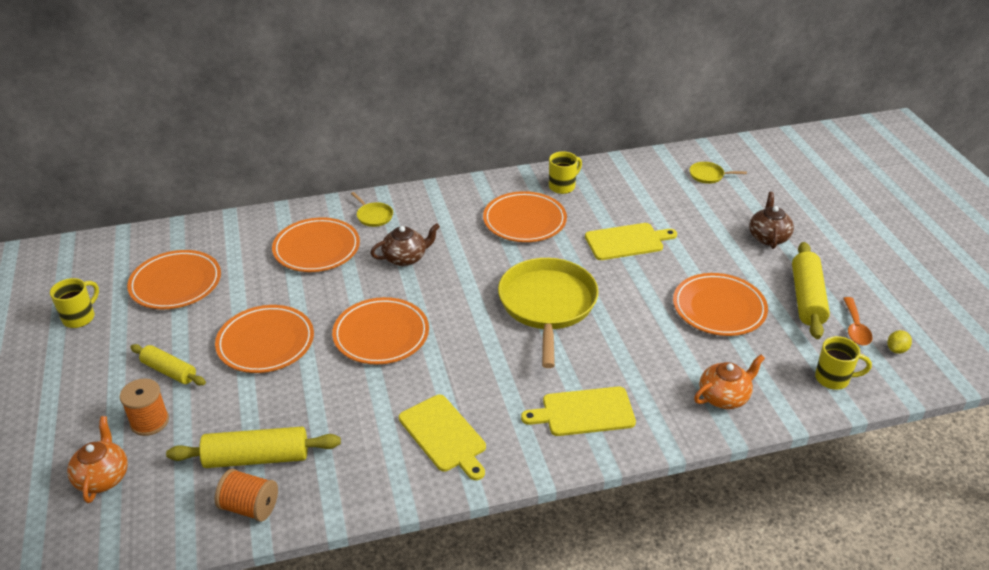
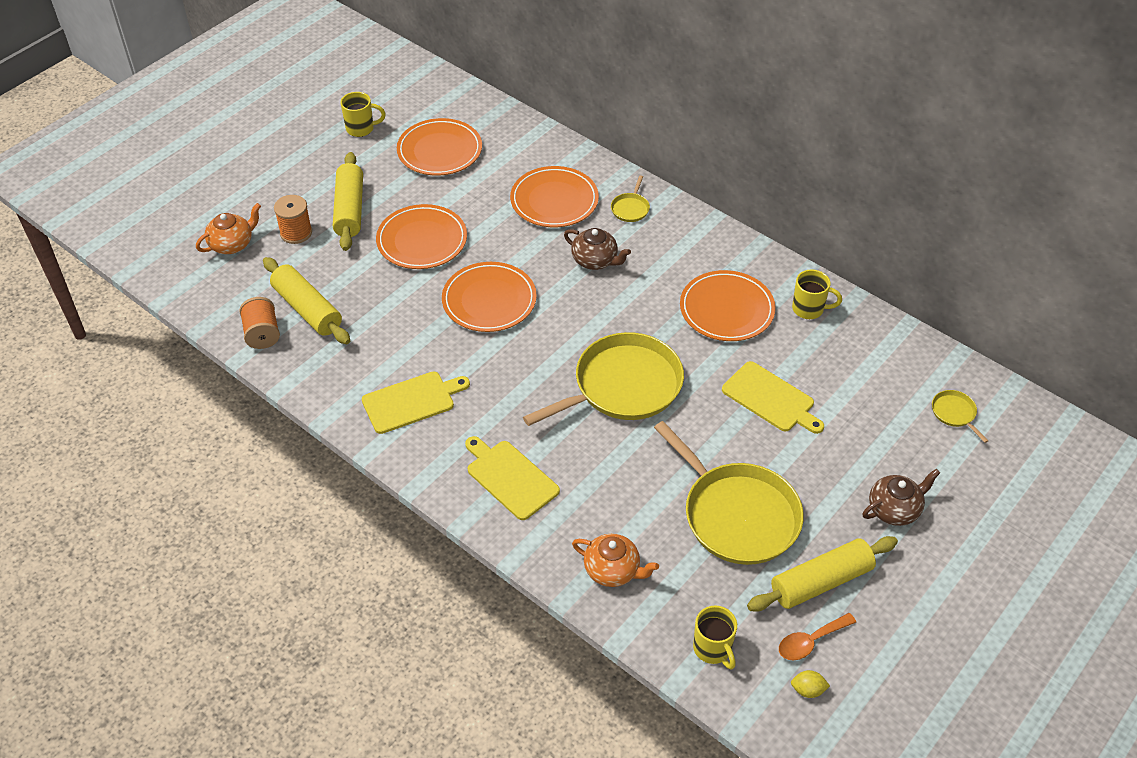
camera: 55 degrees right, 10 degrees up
(169, 371) = (349, 209): yellow rolling pin -> yellow rolling pin, size x1.55
(444, 435) = (412, 401): yellow cutting board -> yellow cutting board turned 135 degrees counterclockwise
(719, 308) = (736, 515): orange plate -> yellow pan

